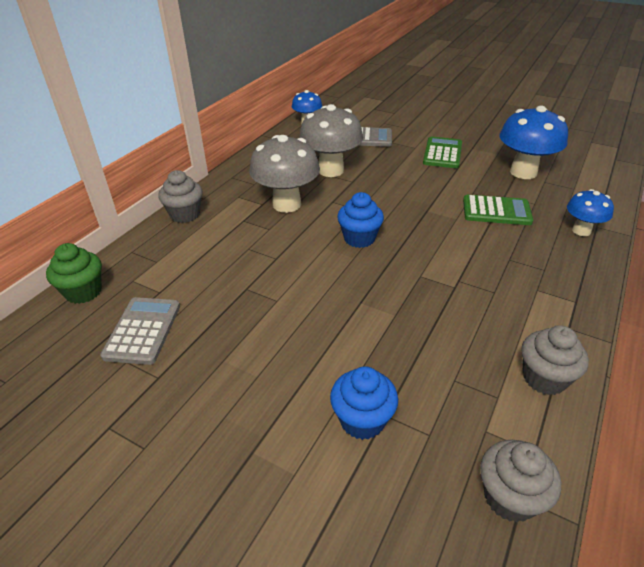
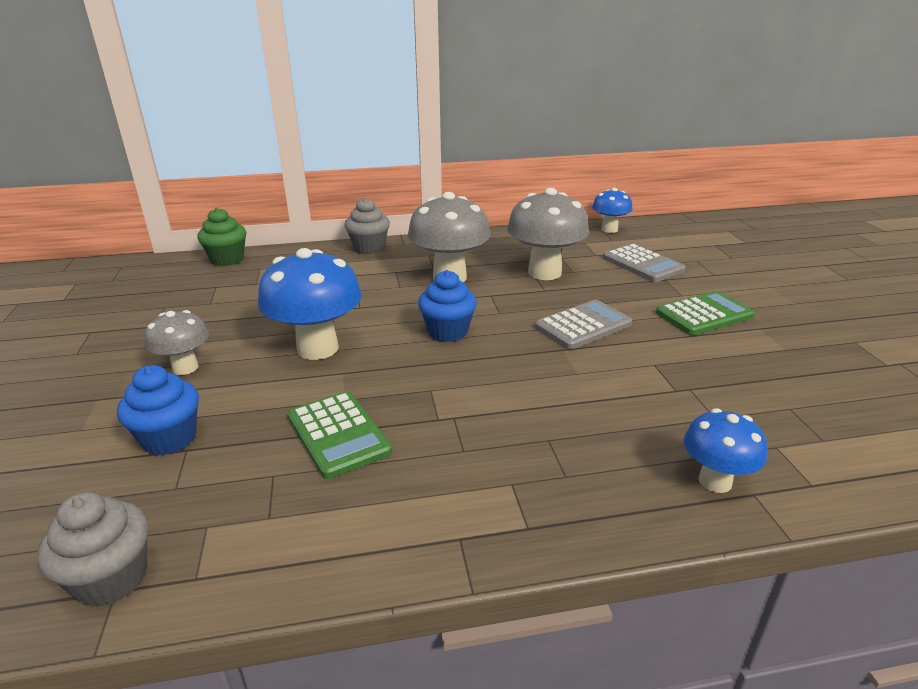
camera: 50 degrees right, 10 degrees down
(142, 330) = (203, 297): grey calculator -> grey calculator (583, 325)
(261, 380) = (185, 368): none -> grey mushroom
(496, 211) = (641, 394): green calculator -> green calculator (338, 434)
(523, 172) = (778, 383): blue mushroom -> blue mushroom (317, 348)
(544, 378) = (333, 545): grey cupcake -> none

